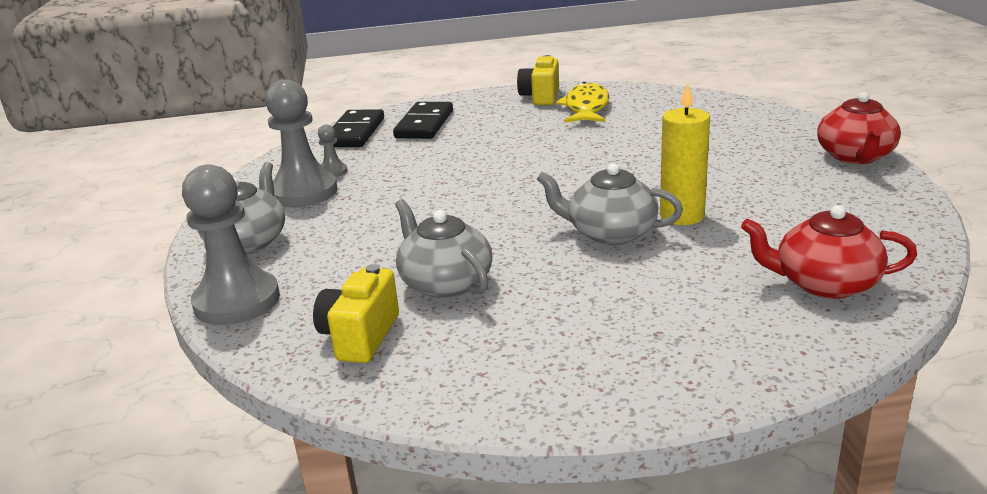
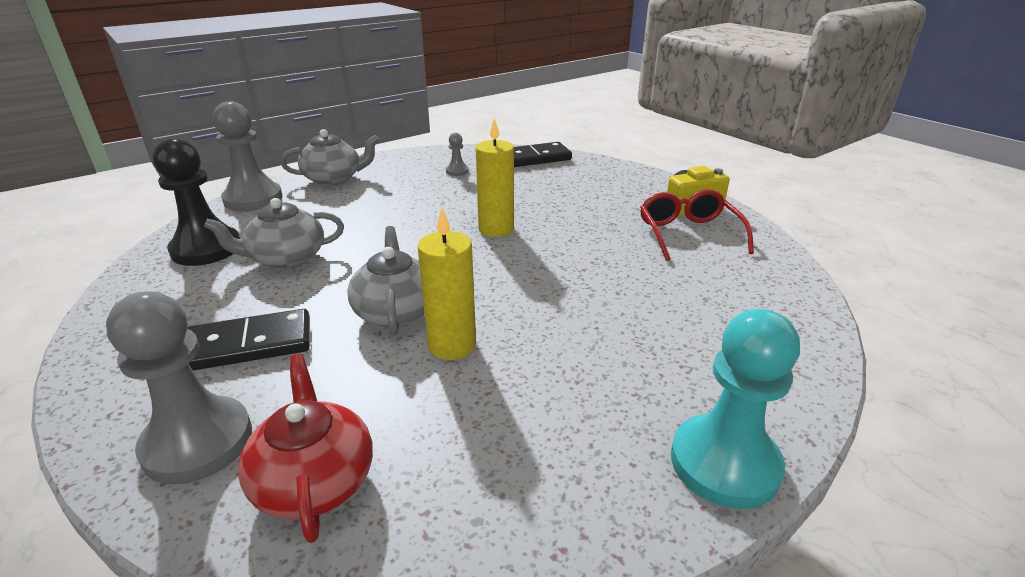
camera: 60 degrees right, 5 degrees up
(304, 192) = (417, 172): grey pawn -> grey pawn (198, 442)
(360, 336) = (206, 249): yellow camera -> black pawn
(424, 124) = (573, 176): black domino -> black domino (249, 345)
(445, 283) = (286, 258): grey teapot -> grey teapot turned 135 degrees counterclockwise
(496, 172) = (496, 229): none -> yellow candle
(586, 107) = (688, 234): yellow fish -> red glasses
(855, 156) = (724, 463): red teapot -> turquoise pawn

